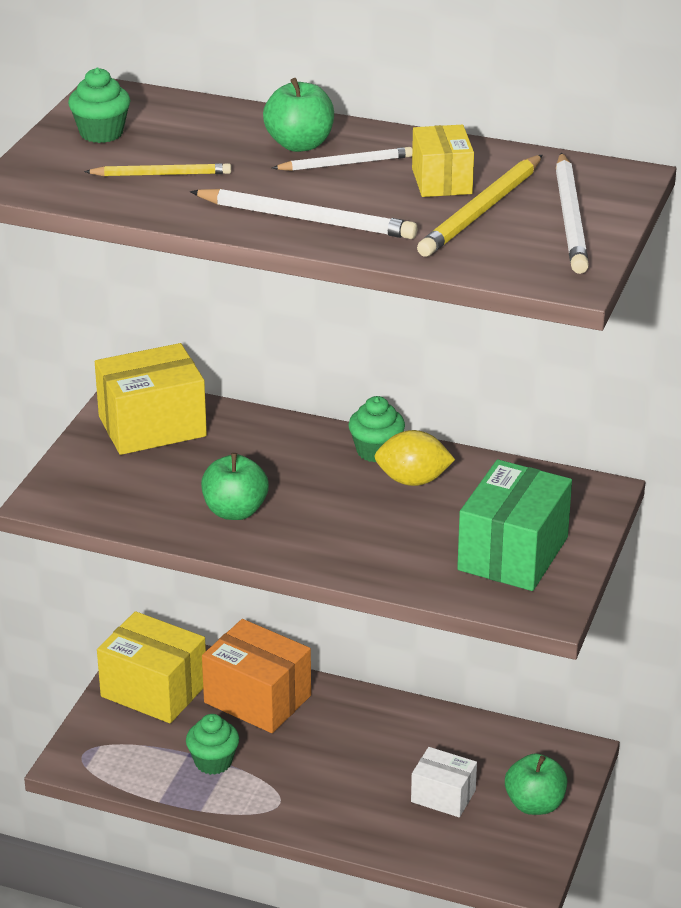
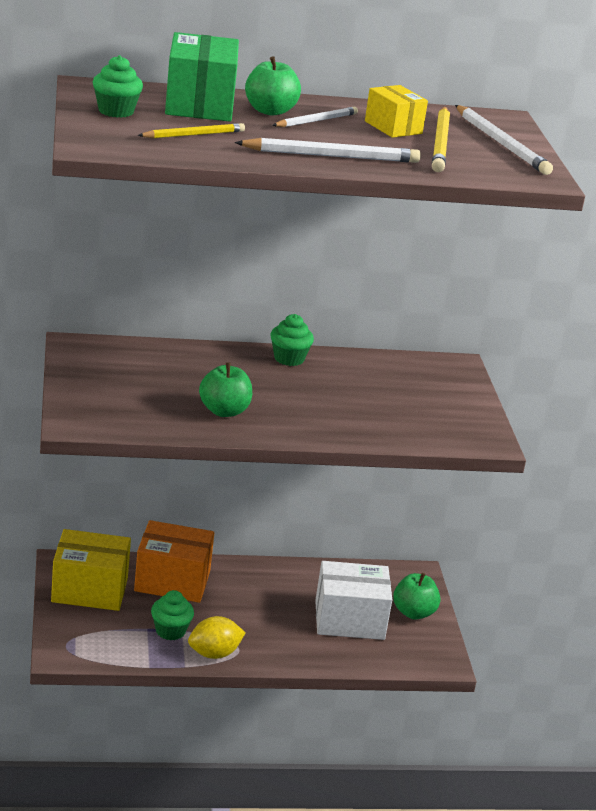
camera: 30 degrees left, 5 degrees down
(152, 426) = (111, 362): yellow box -> none
(413, 480) = (331, 374): yellow lemon -> yellow lemon (214, 654)
(443, 796) = (349, 620): white box -> white box, size x1.68
(513, 554) = (437, 410): green box -> green box (199, 105)

